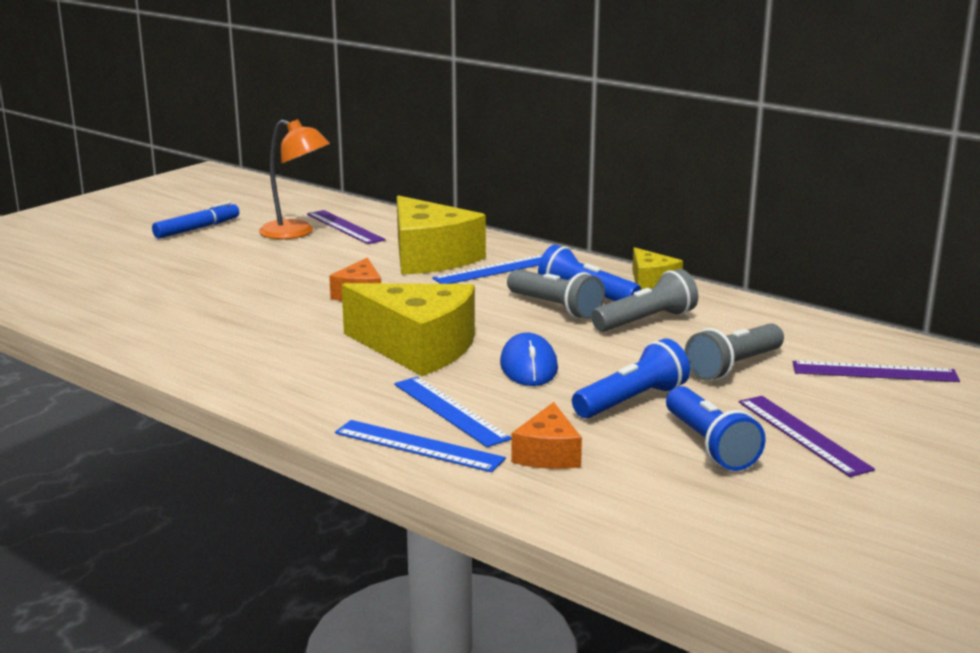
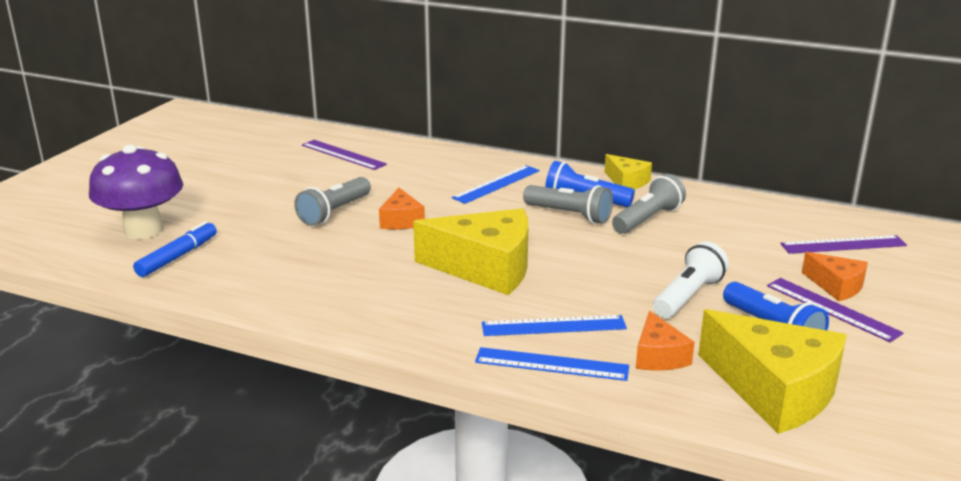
camera: 15 degrees left, 5 degrees up
(86, 276) = (143, 230): none -> purple mushroom
(197, 228) = (213, 169): blue marker -> blue marker (178, 257)
(296, 233) = (305, 165): orange lamp -> none
(430, 257) = (435, 177): yellow cheese -> yellow cheese (774, 390)
(450, 411) = (553, 326): blue ruler -> blue ruler turned 45 degrees counterclockwise
(528, 366) = (586, 274): blue mouse -> none
(632, 401) = (688, 296): blue flashlight -> white flashlight
(734, 367) = (741, 254): grey flashlight -> grey flashlight (334, 212)
(828, 412) = (836, 286): none -> orange cheese

